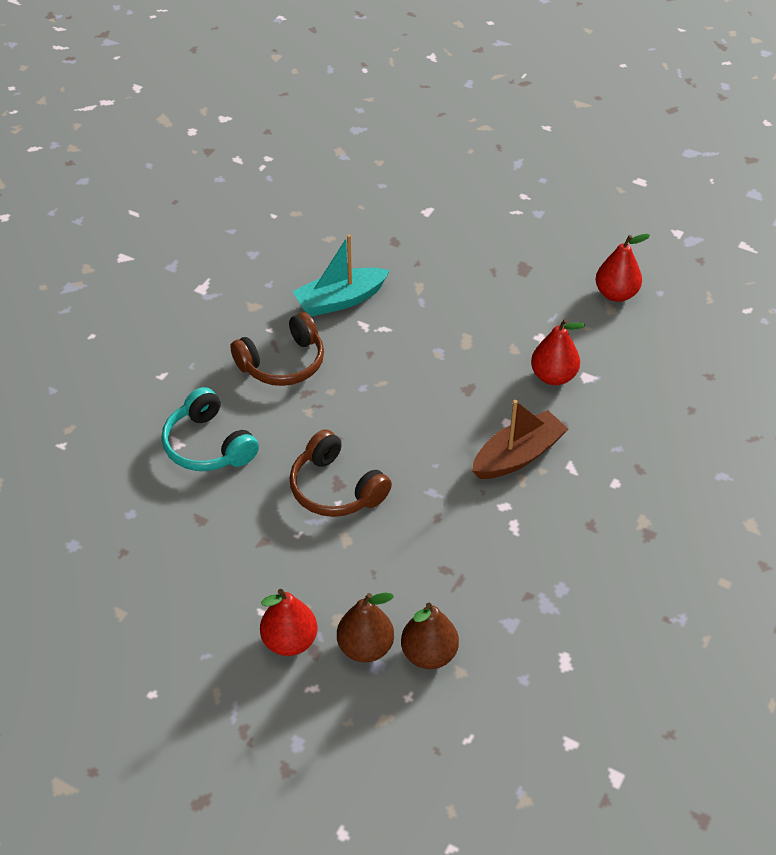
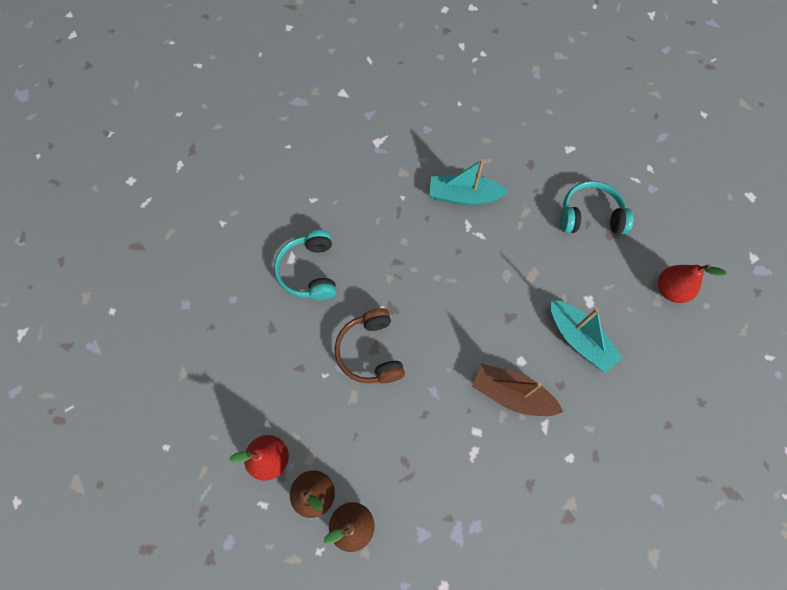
camera: 30 degrees right, 20 degrees up
(283, 363) = (395, 229): brown headphones -> none
(491, 263) = (590, 216): none -> turquoise headphones
(518, 456) = (511, 394): brown boat -> brown boat turned 150 degrees counterclockwise
(553, 376) = (578, 339): red pear -> turquoise boat

